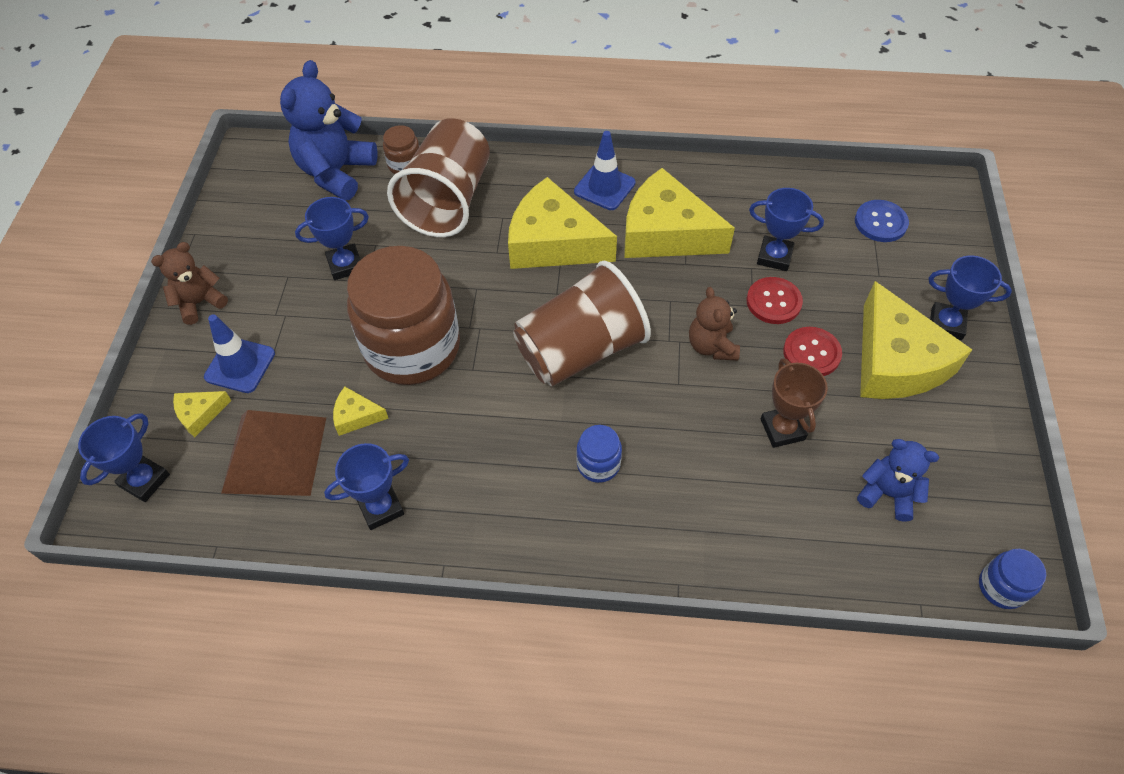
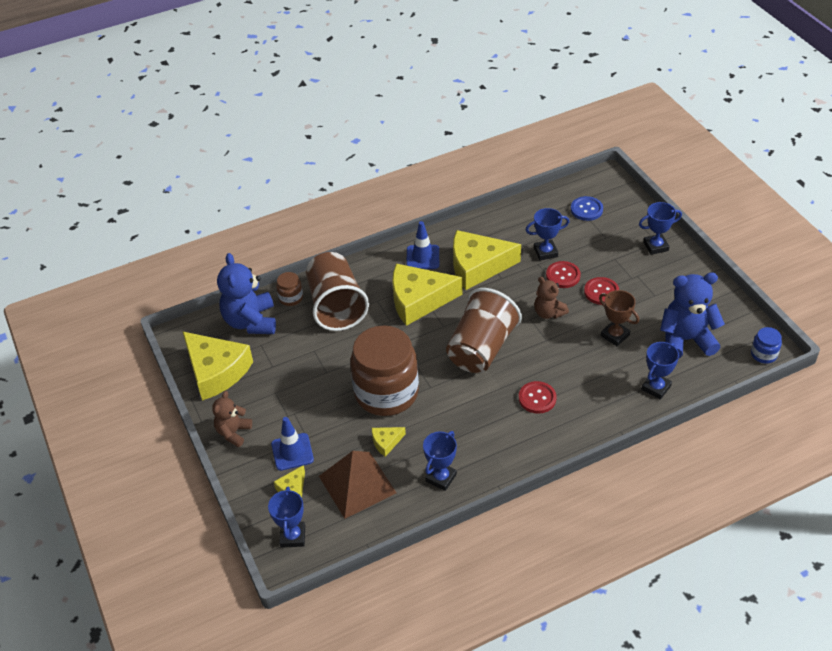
camera: 30 degrees left, 10 degrees down
(345, 265) = (306, 369): blue trophy -> blue trophy (656, 388)
(598, 464) = (537, 398): blue jar -> red button
(887, 494) = (686, 340): blue teddy bear -> blue teddy bear, size x1.71
(895, 361) = (644, 276): yellow cheese -> yellow cheese (216, 371)

